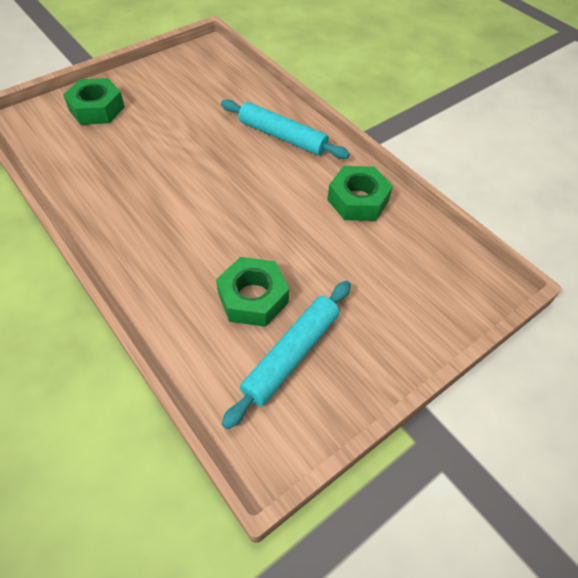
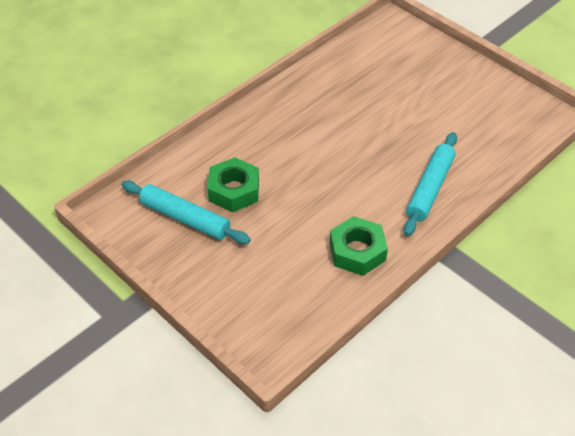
camera: 85 degrees right, 5 degrees down
(96, 109) = (424, 60): green nut -> none

